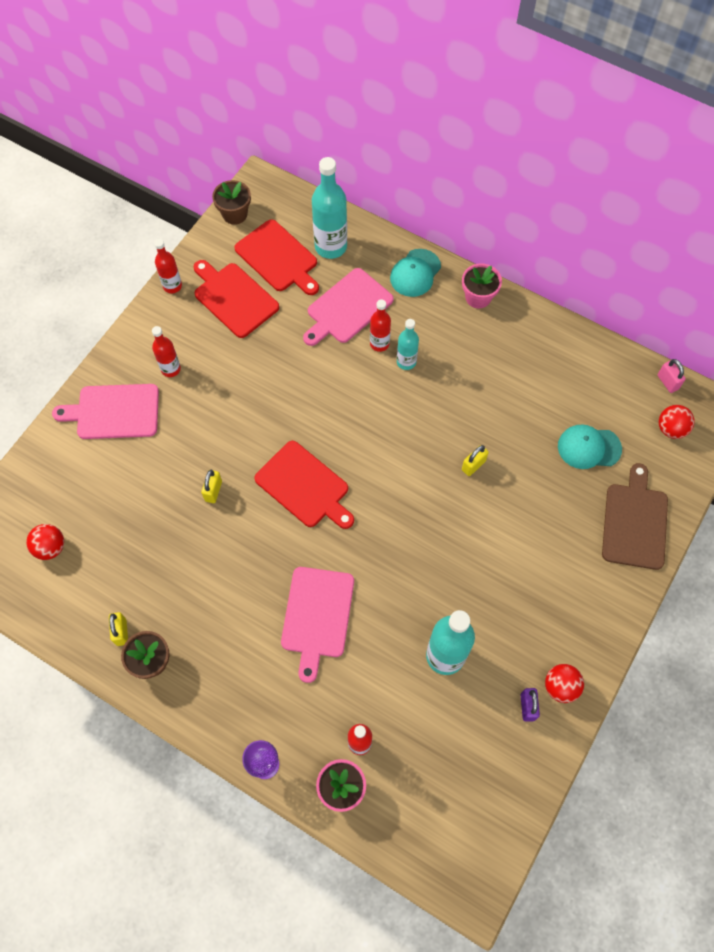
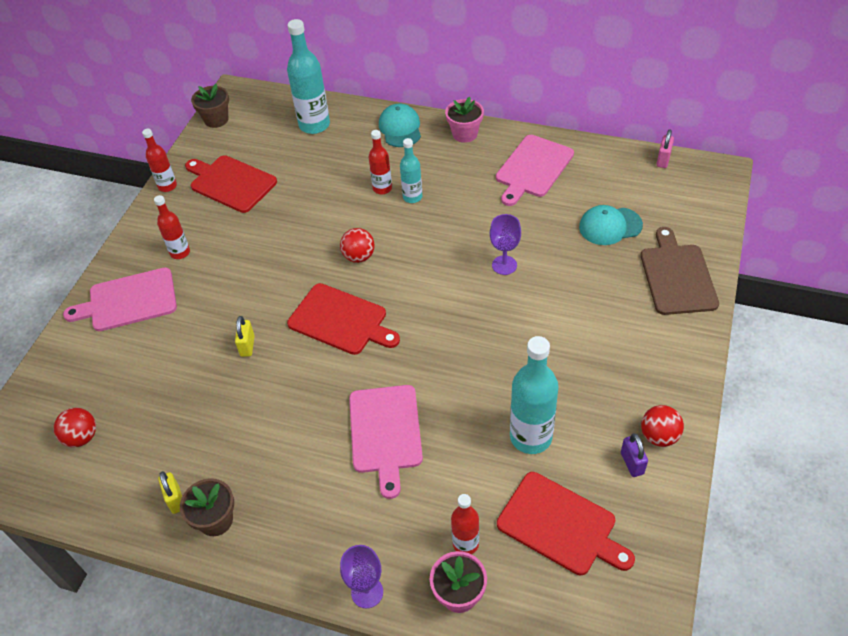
camera: 10 degrees left, 15 degrees down
(278, 258) = (266, 143): red cutting board -> red cutting board (560, 525)
(347, 308) = (343, 167): pink cutting board -> pink cutting board (533, 168)
(415, 273) = (400, 128): turquoise cap -> turquoise cap turned 150 degrees clockwise
(473, 465) = (504, 265): yellow padlock -> purple goblet
(667, 382) = (663, 160): pink padlock -> pink padlock turned 60 degrees clockwise
(671, 429) = (681, 195): red ball -> red ball (359, 256)

